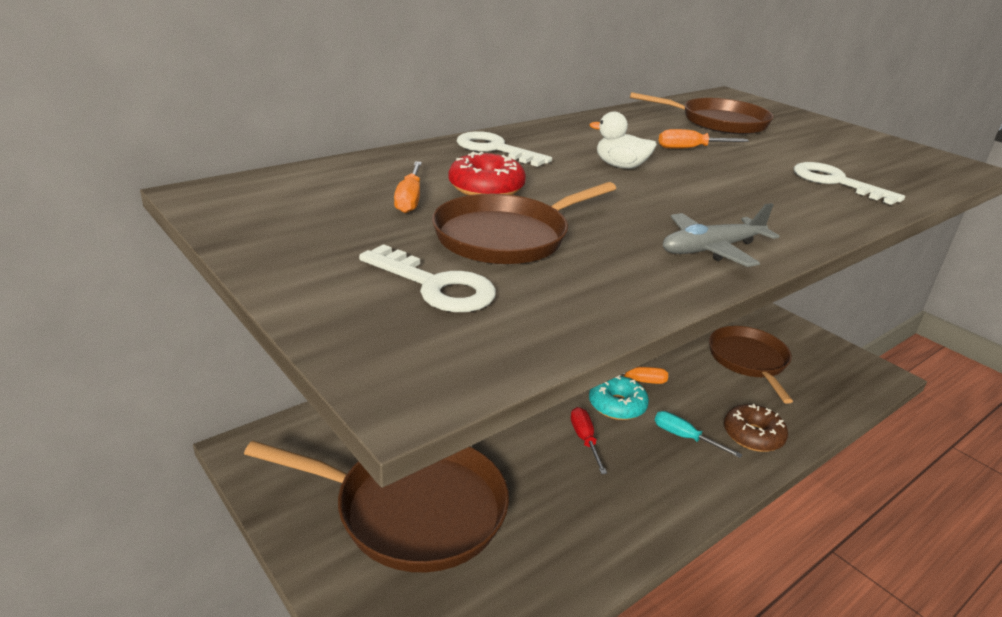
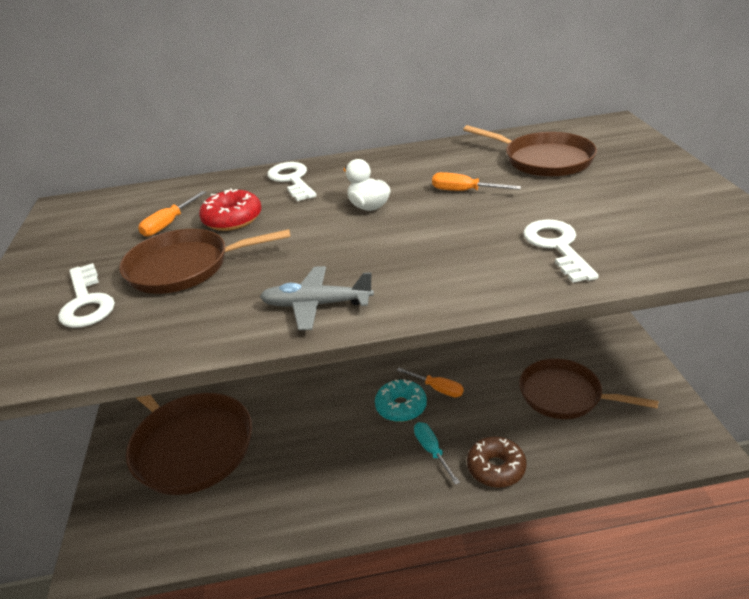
camera: 35 degrees right, 5 degrees up
(585, 440) = (349, 429): red screwdriver -> none
(748, 360) = (564, 395): brown pan -> brown pan turned 90 degrees counterclockwise

